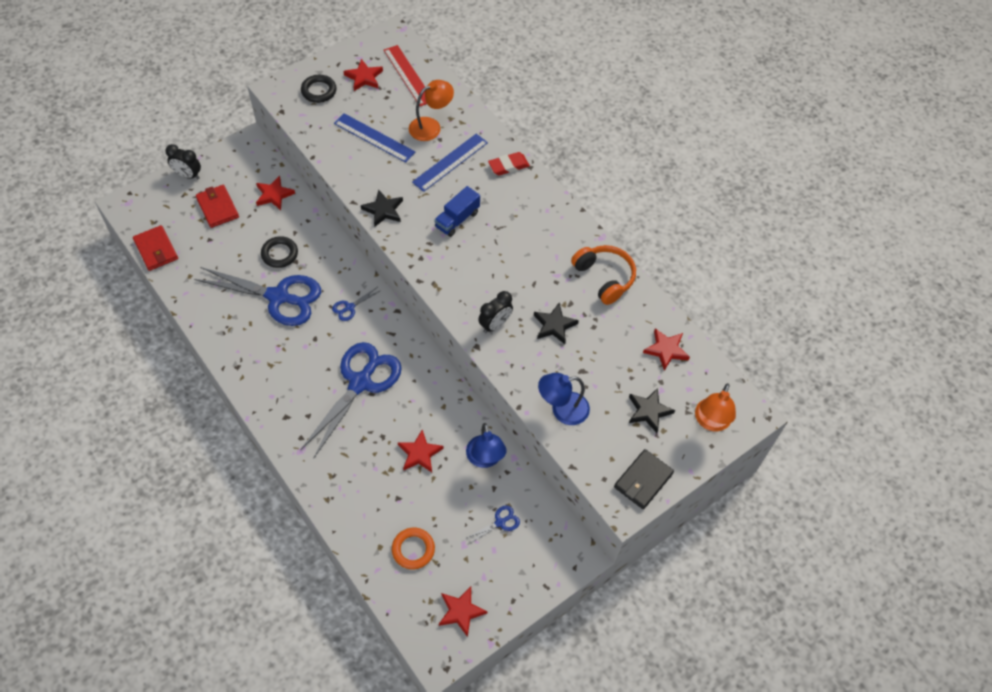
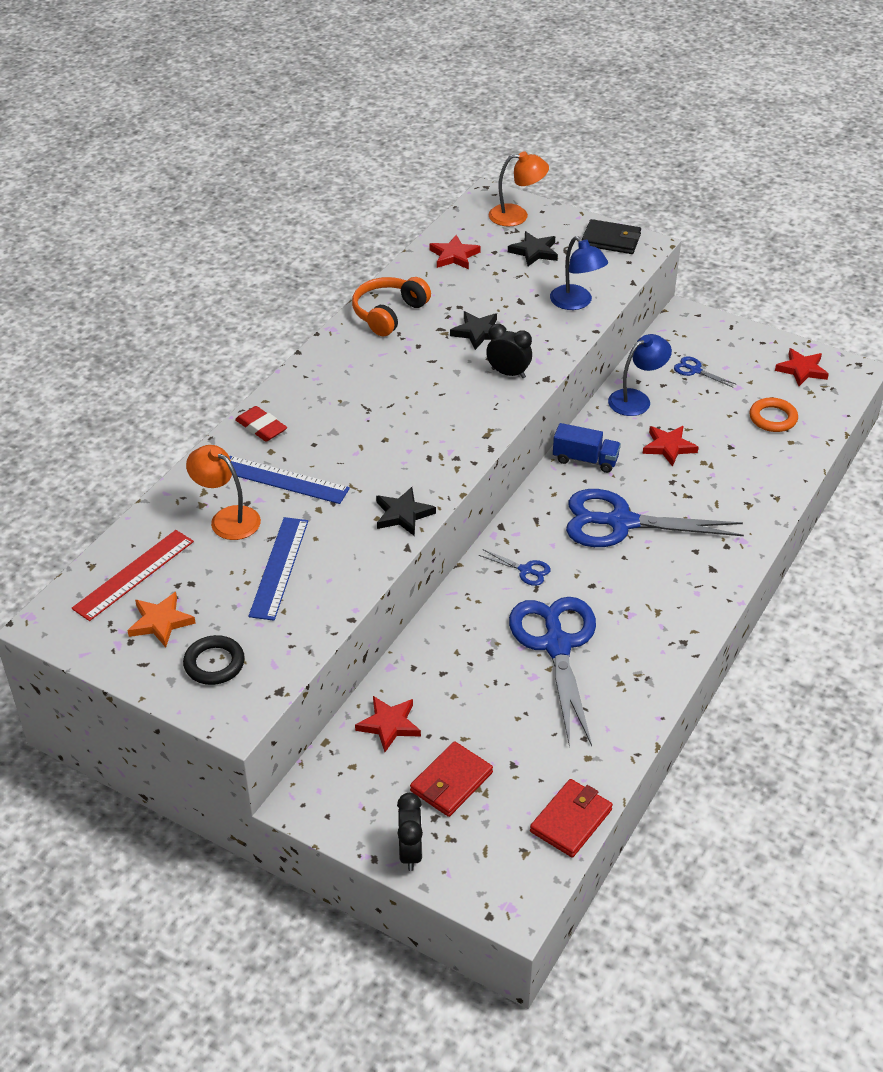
camera: 110 degrees left, 15 degrees down
(279, 254) = (488, 673): black ring -> none
(364, 77) = (160, 622): red star -> orange star
(457, 219) = (377, 445): blue truck -> blue truck (585, 459)

